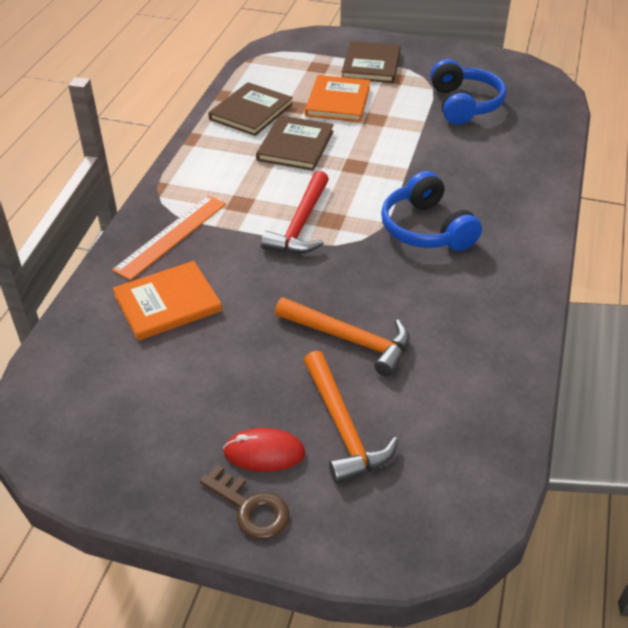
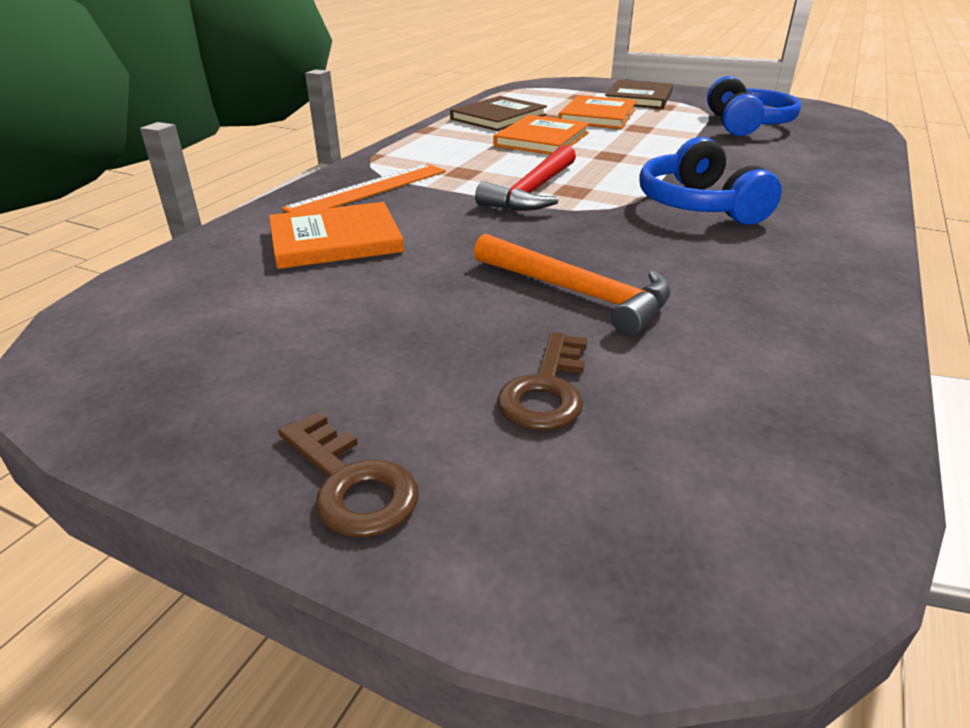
camera: 10 degrees right, 10 degrees down
(264, 453) = (405, 408): red mouse -> none
(295, 145) = (542, 139): brown book -> orange book
(342, 427) = (546, 390): orange hammer -> brown key

